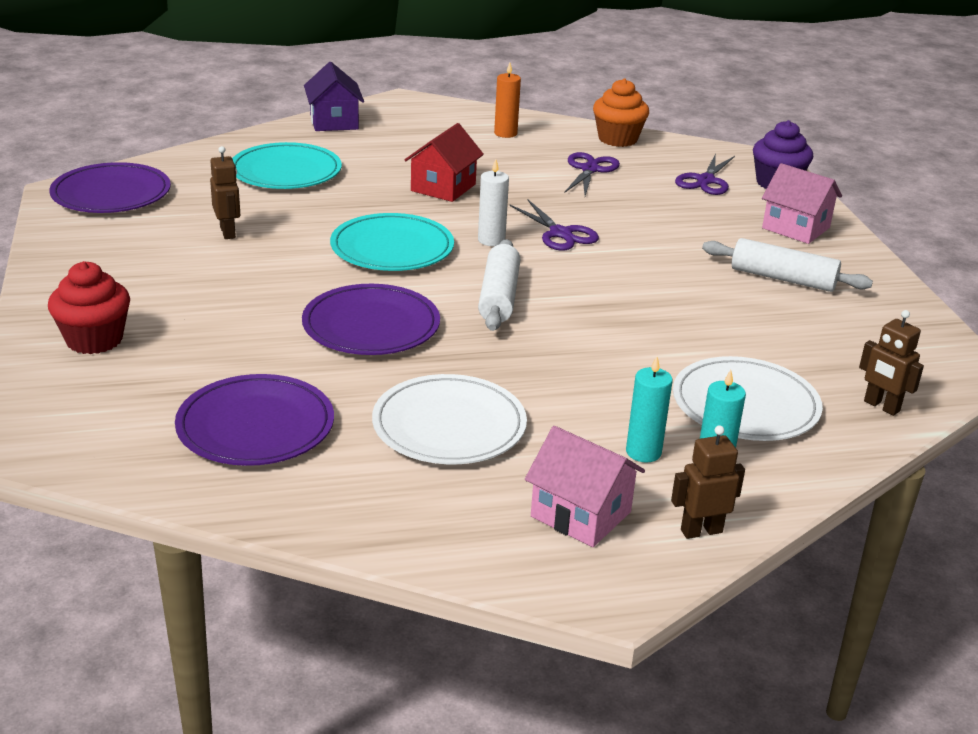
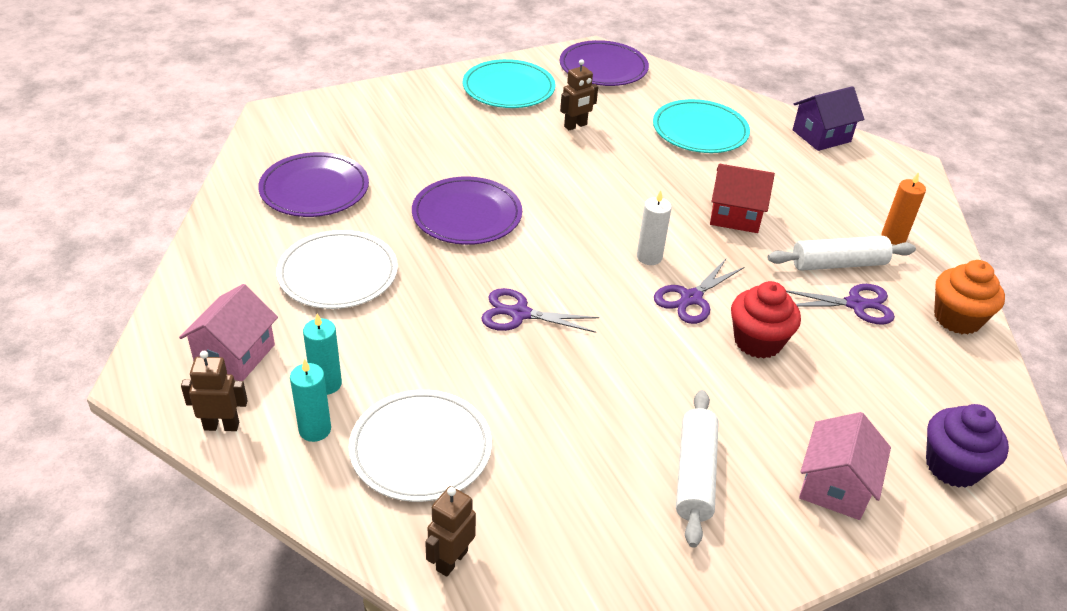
camera: 75 degrees right, 10 degrees up
(94, 340) = (398, 108): red cupcake -> red cupcake (757, 341)
(392, 248) = (599, 205): turquoise plate -> turquoise plate (508, 88)
(499, 297) = (546, 274): white rolling pin -> white rolling pin (838, 264)
(701, 531) = (221, 426): brown robot -> brown robot turned 60 degrees counterclockwise
(705, 181) = (904, 399): purple scissors -> purple scissors (519, 314)

